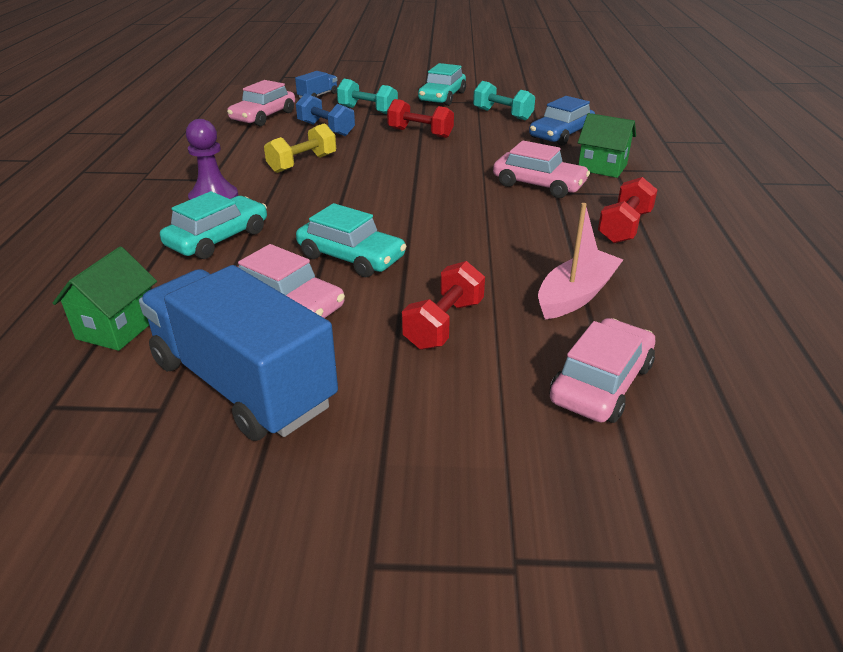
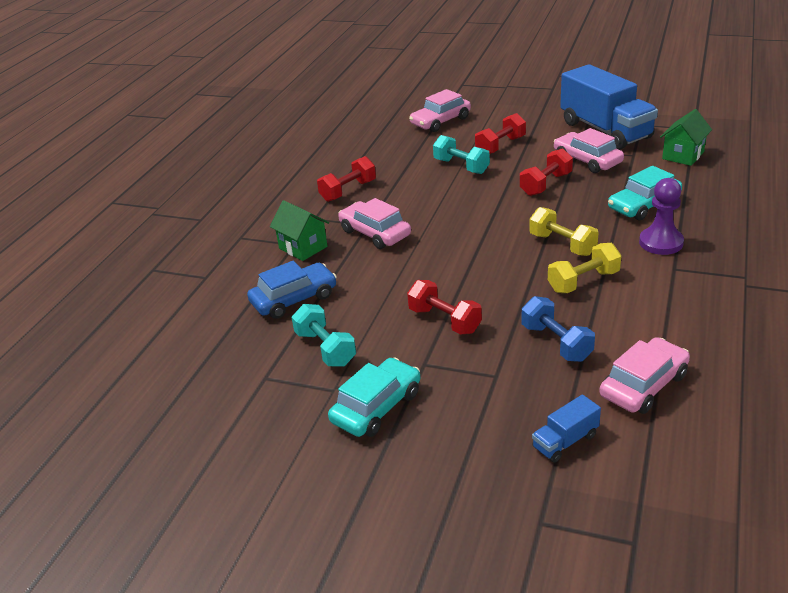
camera: 160 degrees left, 0 degrees up
(324, 190) = (562, 244): none -> yellow dumbbell
(351, 257) = (546, 184): turquoise car -> red dumbbell
(367, 110) = (495, 383): turquoise dumbbell -> turquoise dumbbell (461, 166)
(576, 295) = (420, 154): pink boat -> none

